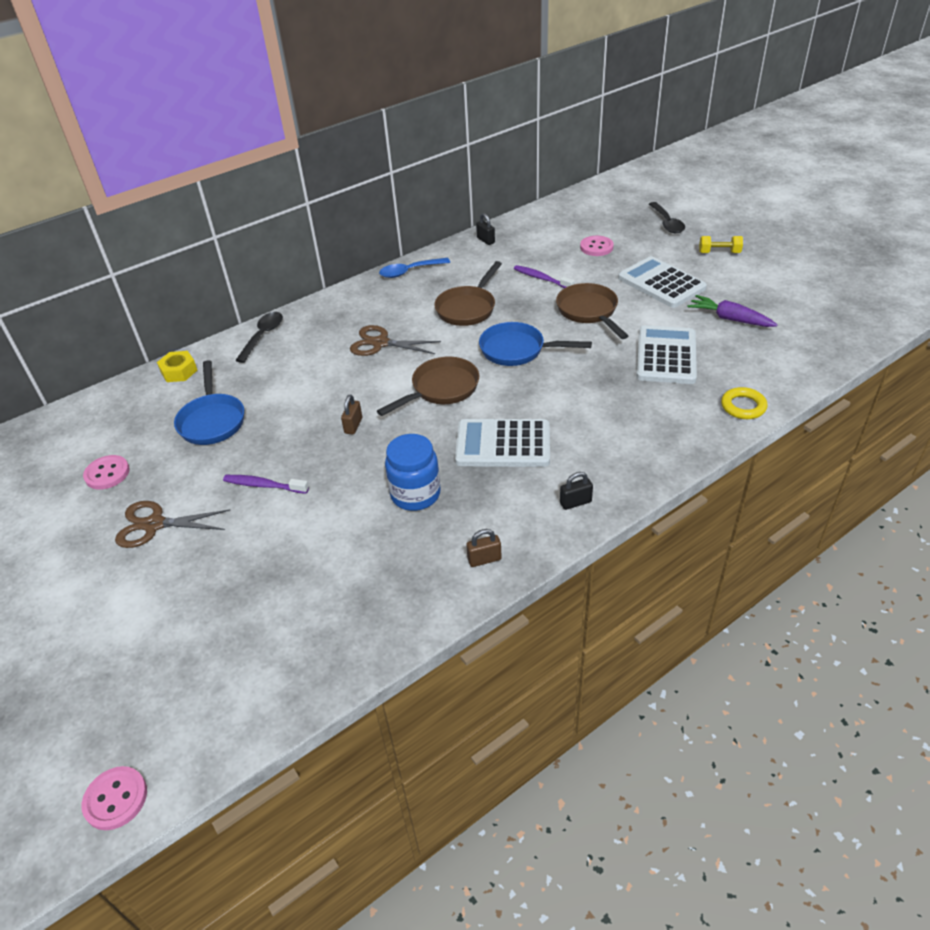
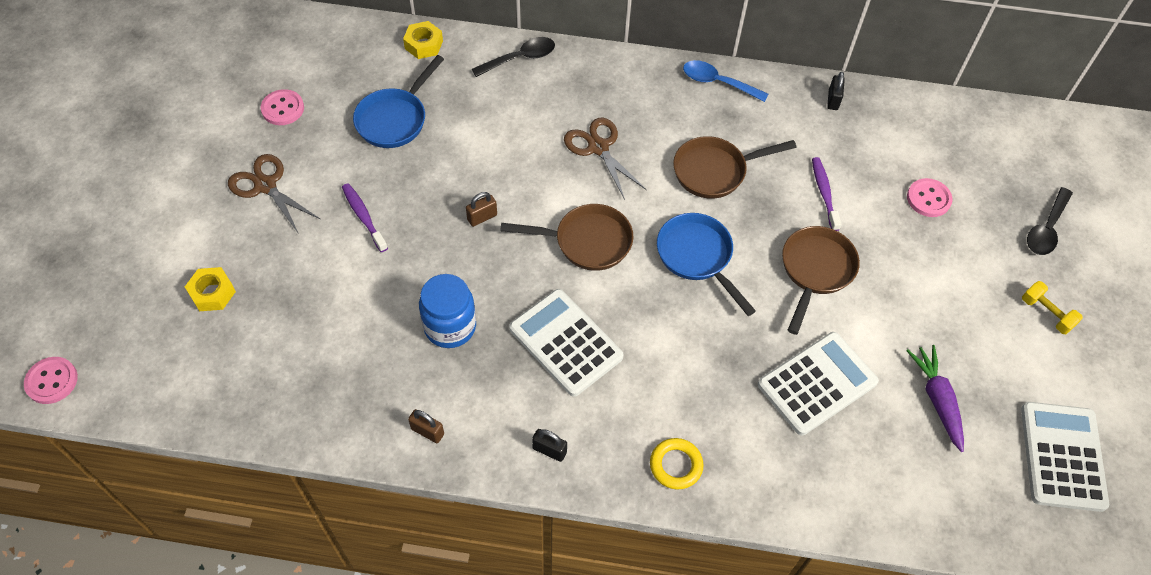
camera: 40 degrees right, 15 degrees up
(197, 618) = (212, 293): none -> yellow nut
(661, 283) = (930, 298): white calculator -> white calculator (1062, 456)
(743, 406) = (808, 500): yellow ring -> yellow ring (676, 465)

